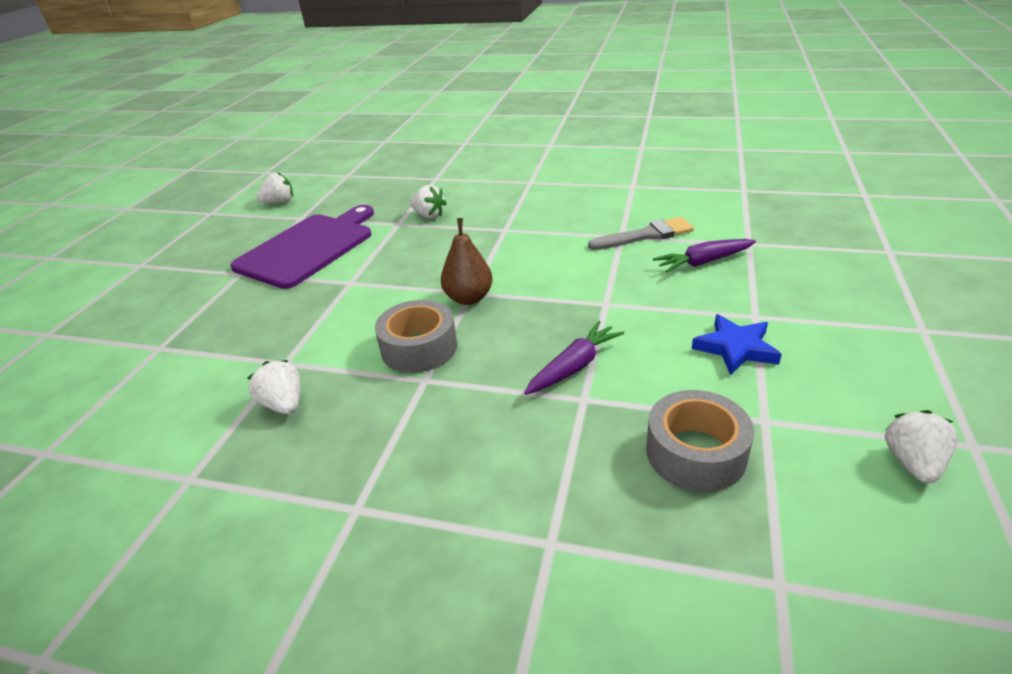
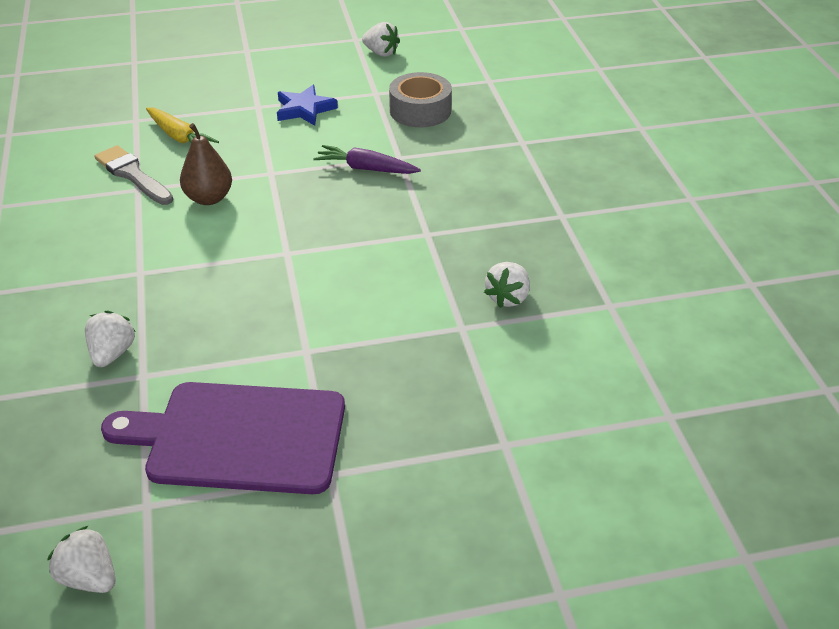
camera: 120 degrees left, 5 degrees up
(419, 348) = (390, 252): grey tape -> none
(469, 298) = (298, 250): brown pear -> brown pear (209, 198)
(703, 262) = (179, 137): purple carrot -> yellow carrot
(912, 463) = (381, 53): white strawberry -> white strawberry turned 135 degrees counterclockwise

